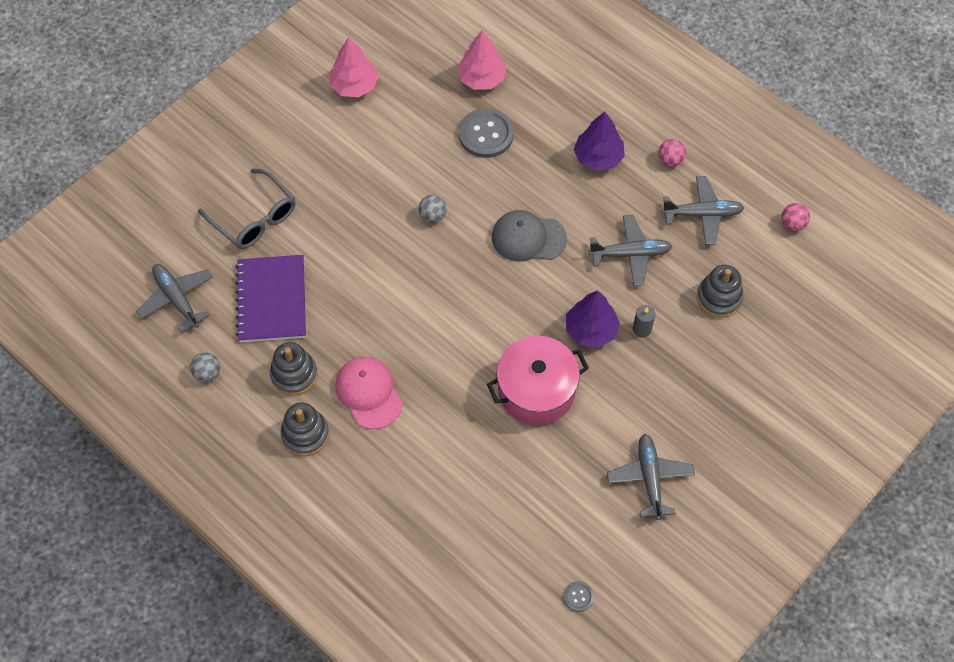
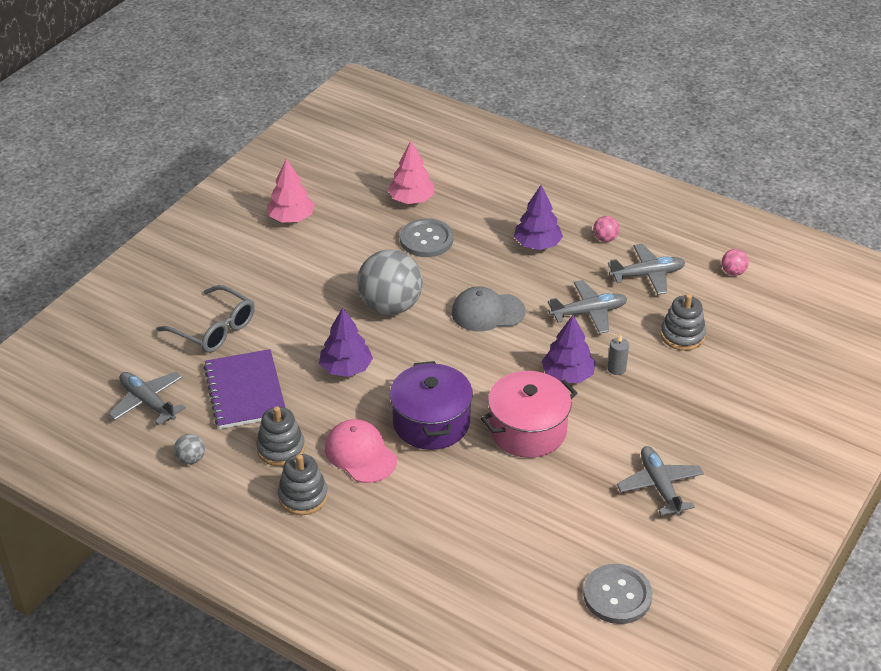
camera: 10 degrees left, 20 degrees down
(374, 287) = (346, 368): none -> purple tree
(432, 216) = (390, 306): grey ball -> grey ball, size x2.37
(444, 366) = (431, 422): none -> purple pot
(578, 597) = (617, 595): grey button -> grey button, size x2.15

